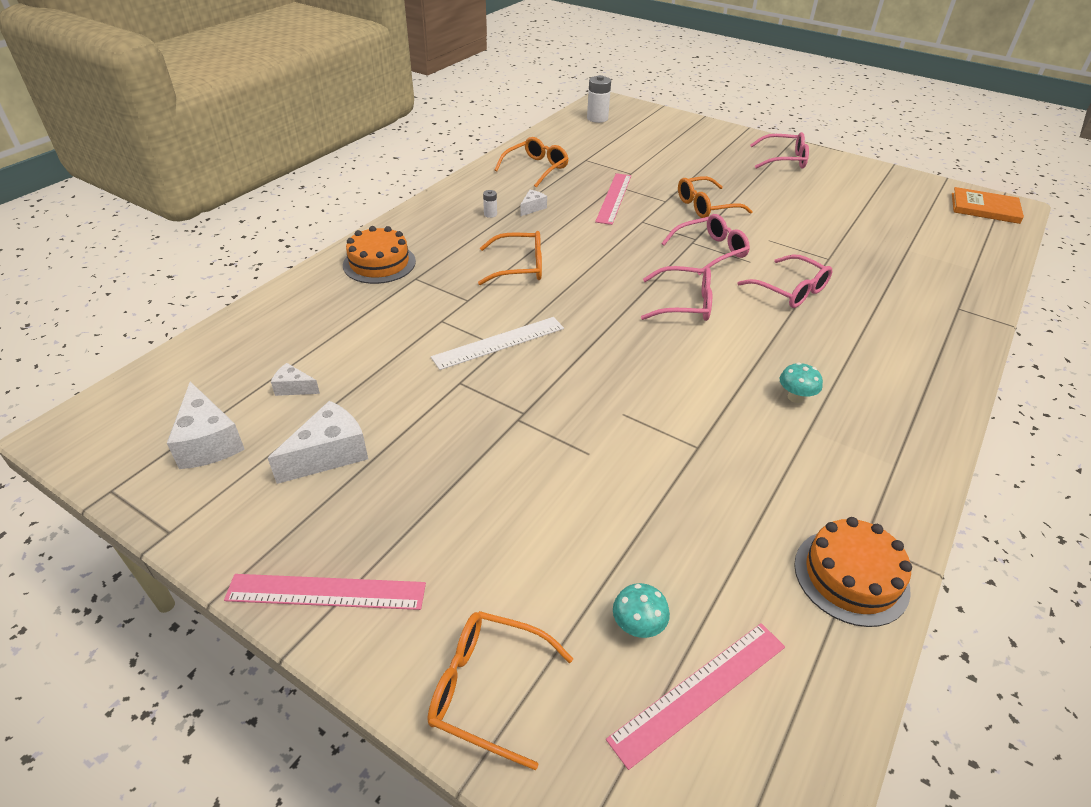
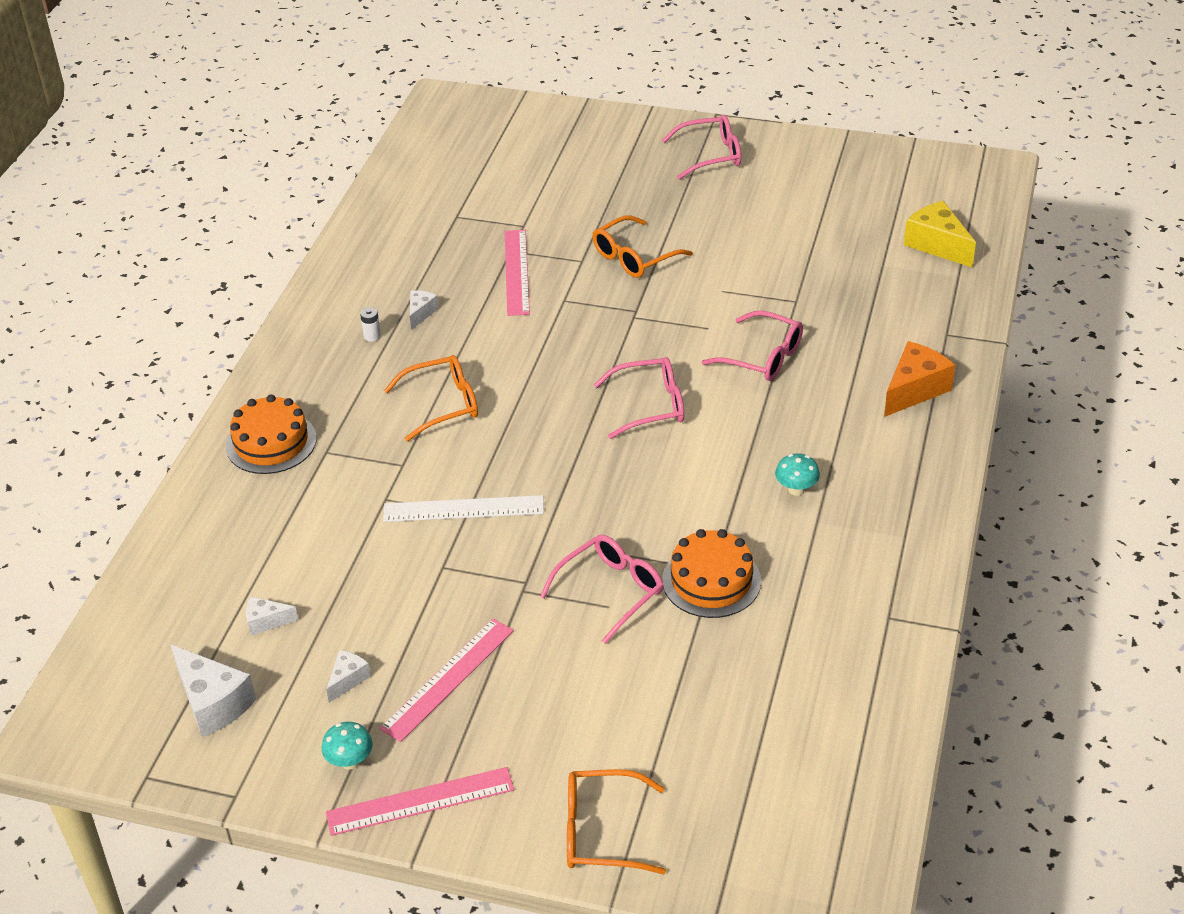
camera: 15 degrees left, 0 degrees up
(329, 454) = (348, 680): white cheese -> white cheese, size x0.54
(499, 342) = (463, 509): white ruler -> white ruler turned 45 degrees clockwise
(536, 168) = (398, 247): orange glasses -> none
(597, 118) = (444, 137): white battery -> none
(638, 626) = (709, 747): turquoise mushroom -> turquoise mushroom (350, 761)
(699, 691) = (776, 782): pink ruler -> pink ruler (448, 679)
(710, 251) = (659, 324): pink glasses -> pink glasses (610, 591)
(851, 576) = (881, 653): orange cake -> orange cake (711, 580)
(923, 343) = (914, 390): none -> orange cheese
(957, 245) = (937, 245): none -> yellow cheese
(984, 208) = (963, 179): orange book -> none

